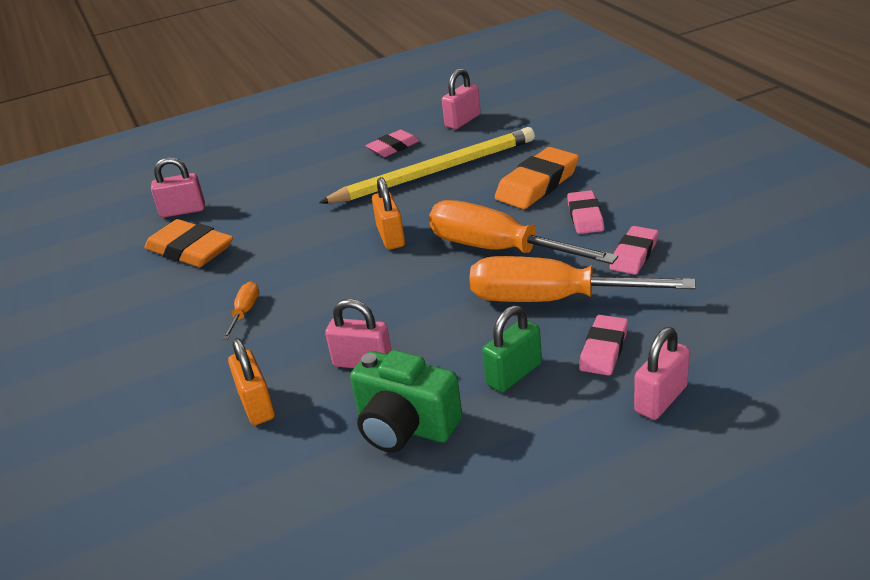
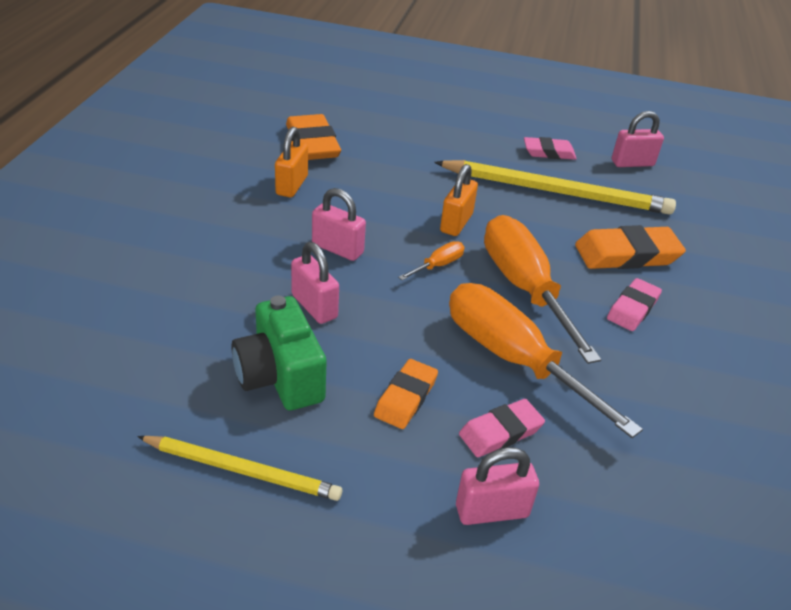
camera: 30 degrees right, 5 degrees up
(183, 211) = (343, 112): pink padlock -> pink padlock (337, 249)
(245, 312) = (289, 212): orange screwdriver -> orange screwdriver (438, 265)
(256, 405) = (211, 286): orange padlock -> orange padlock (292, 185)
(465, 505) = (241, 470): none -> yellow pencil
(514, 374) = (405, 397): green padlock -> orange eraser
(634, 254) = (632, 370): pink eraser -> none

